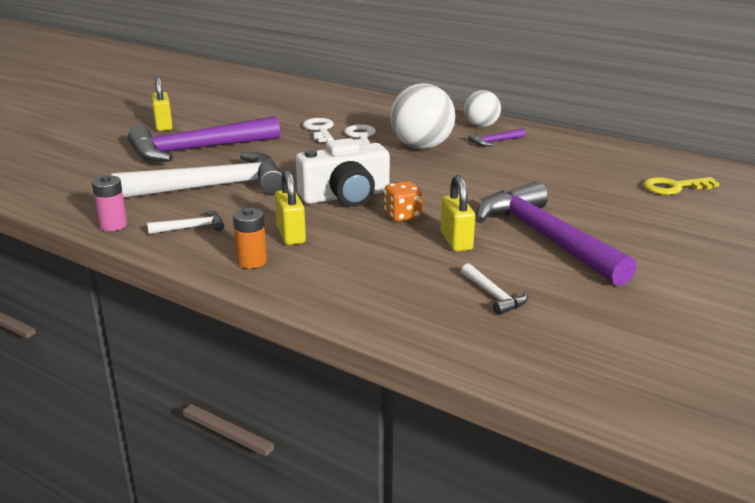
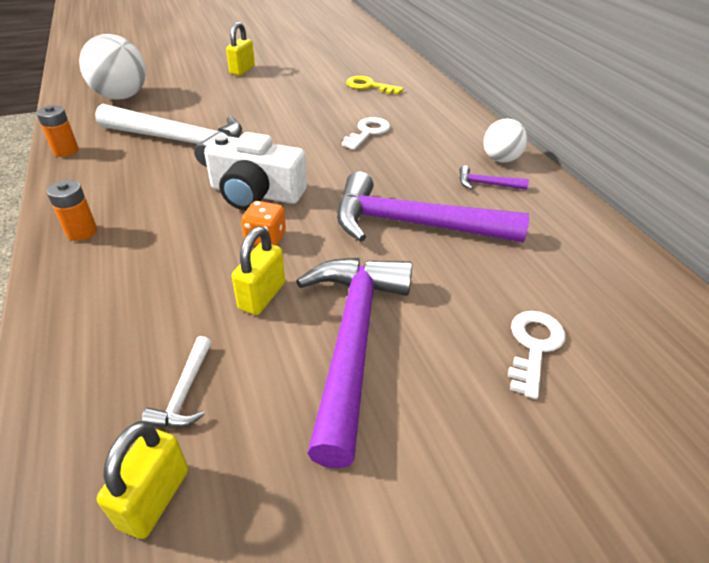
camera: 35 degrees right, 15 degrees up
(113, 225) = (66, 151): pink battery -> orange battery
(192, 227) = (104, 176): white hammer -> none
(196, 150) = (227, 101): purple hammer -> purple hammer (412, 224)
(291, 235) = (151, 217): yellow padlock -> yellow padlock (155, 498)
(320, 130) = (346, 112): white key -> white key (534, 346)
(421, 147) = (405, 163): white ball -> white ball (122, 97)
(674, 187) = (618, 342): yellow key -> yellow key (369, 86)

